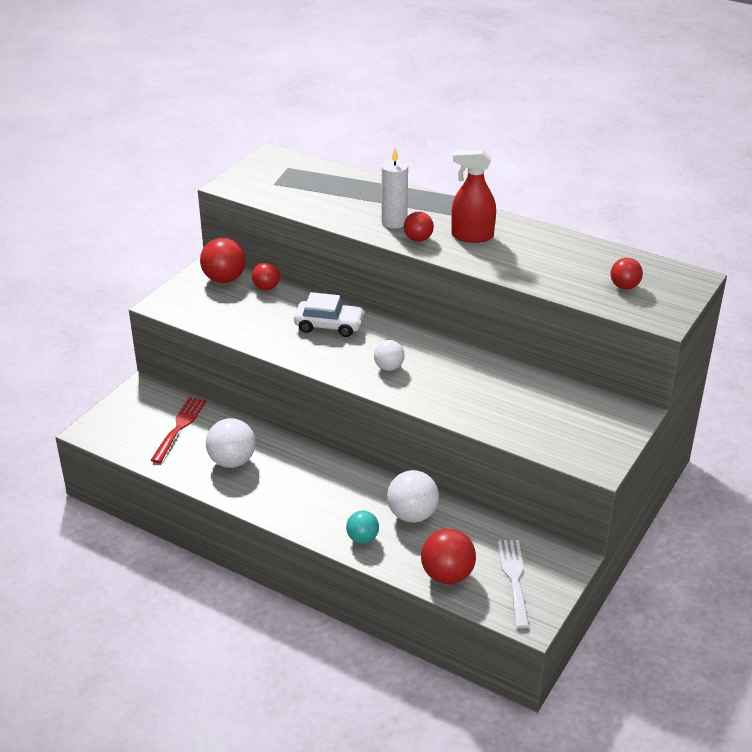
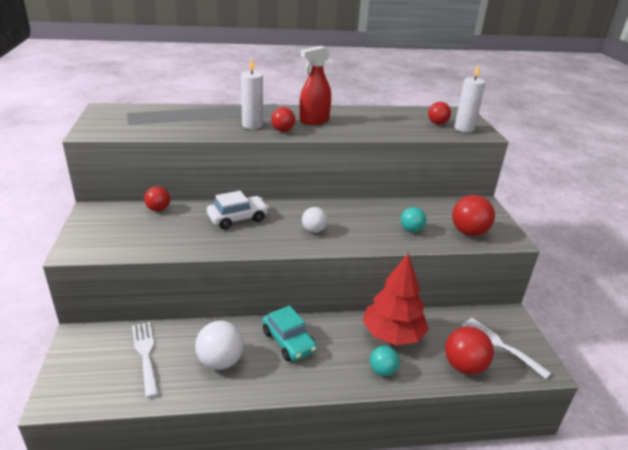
camera: 40 degrees left, 5 degrees down
(179, 427) = (145, 354): red fork -> white fork
(224, 279) = (115, 214): red ball -> red ball (468, 232)
(306, 473) = (288, 341): none -> turquoise car
(412, 515) = (393, 335): white ball -> red tree
(494, 408) = (411, 230): none -> turquoise ball
(648, 305) = (464, 128): none -> white candle

